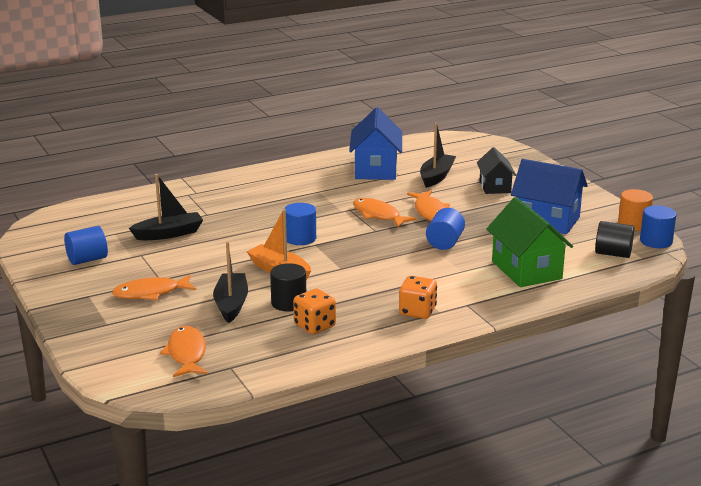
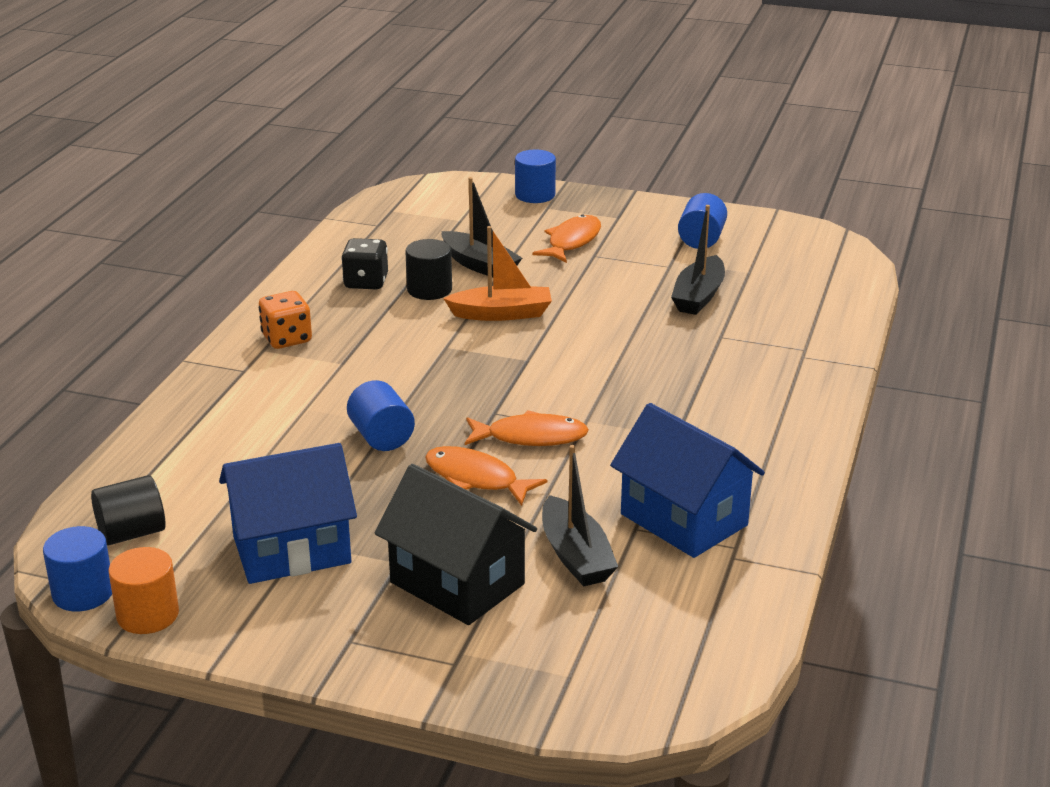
camera: 135 degrees right, 5 degrees up
(186, 354) = (432, 217): orange fish -> none
(300, 238) = (557, 358): blue cylinder -> blue cylinder (535, 195)
(314, 326) = (366, 282): orange dice -> black dice
(495, 187) = (457, 583): black house -> black house, size x1.61
(526, 270) = (225, 447): green house -> none

